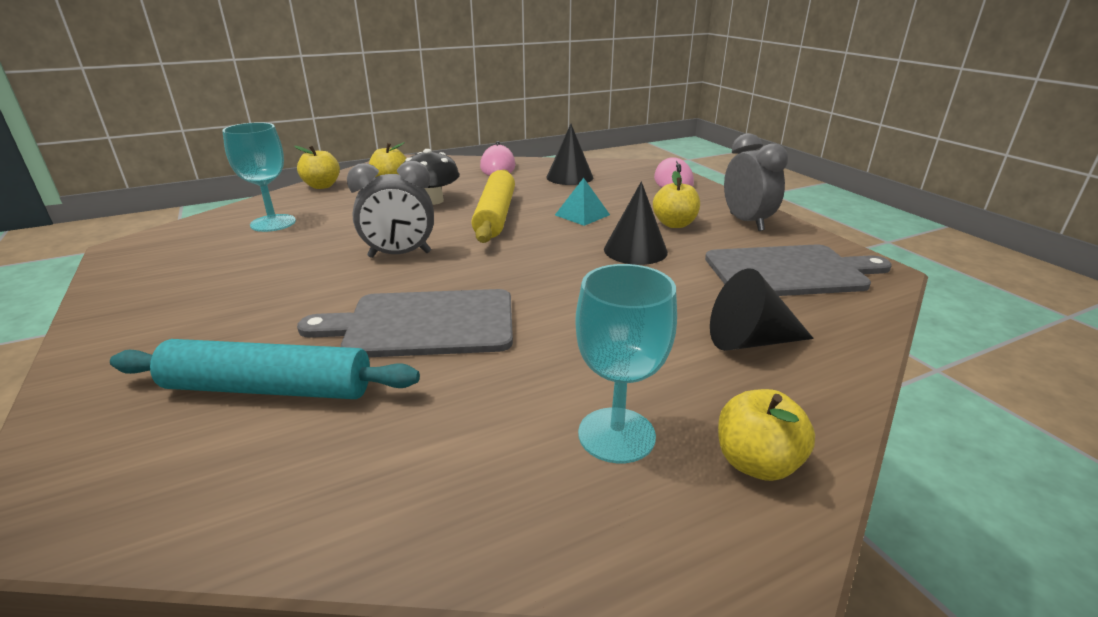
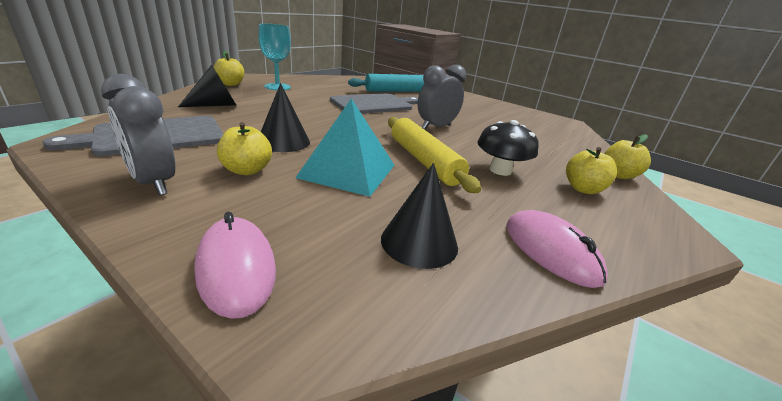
camera: 150 degrees right, 0 degrees up
(273, 223) = (548, 139): turquoise goblet -> none
(582, 215) = (348, 171): turquoise pyramid -> turquoise pyramid, size x1.81

